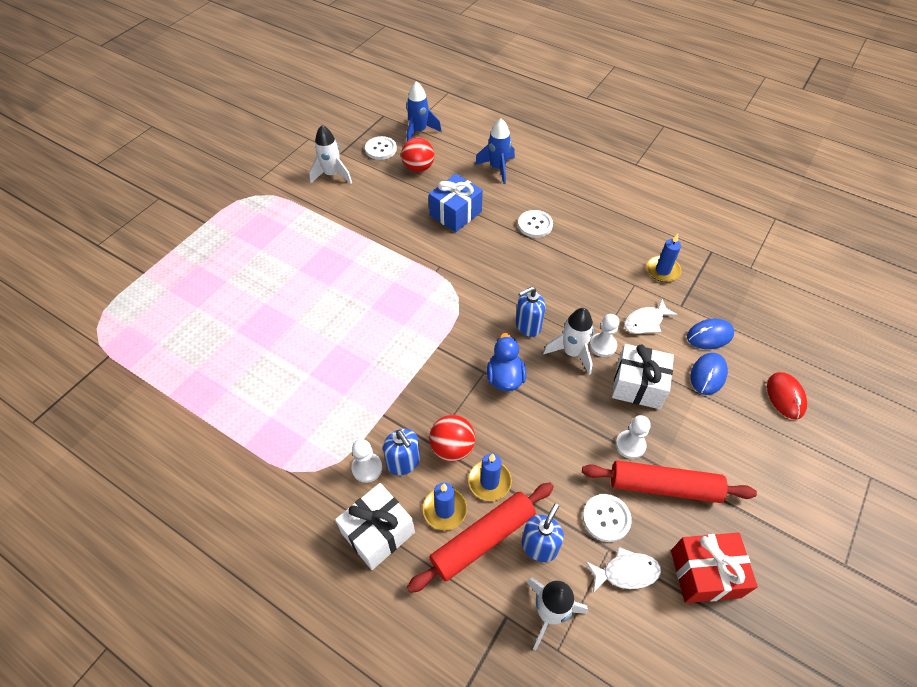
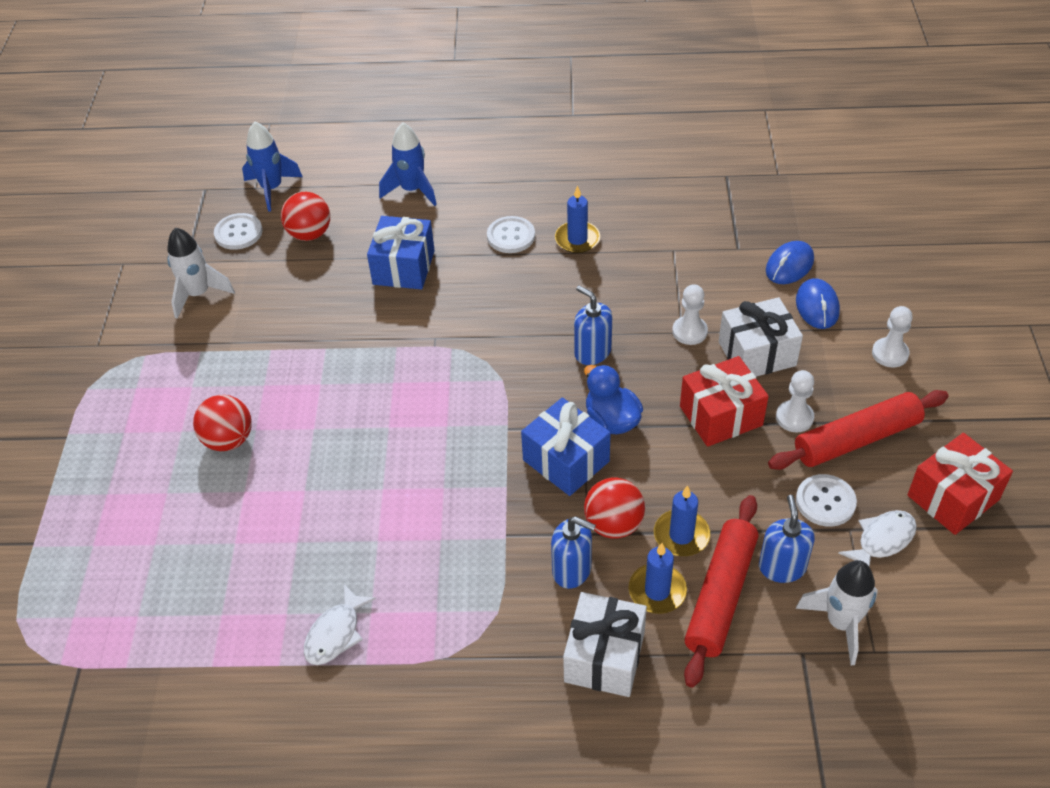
camera: 30 degrees left, 5 degrees down
(280, 268) = (229, 440): none -> red ball
(367, 468) = (536, 600): white pawn -> white pawn (890, 354)
(456, 388) = (566, 460): none -> blue gift
(528, 326) = (592, 352): blue soap dispenser -> blue soap dispenser turned 105 degrees clockwise
(572, 353) = (663, 356): white rocket -> none
(579, 415) = (721, 416): none -> red gift
(645, 322) = (715, 284): white fish -> white fish (336, 633)
(662, 270) = (691, 220): blue candle -> blue candle (577, 239)
(785, 396) = (904, 289): red mouse -> none

